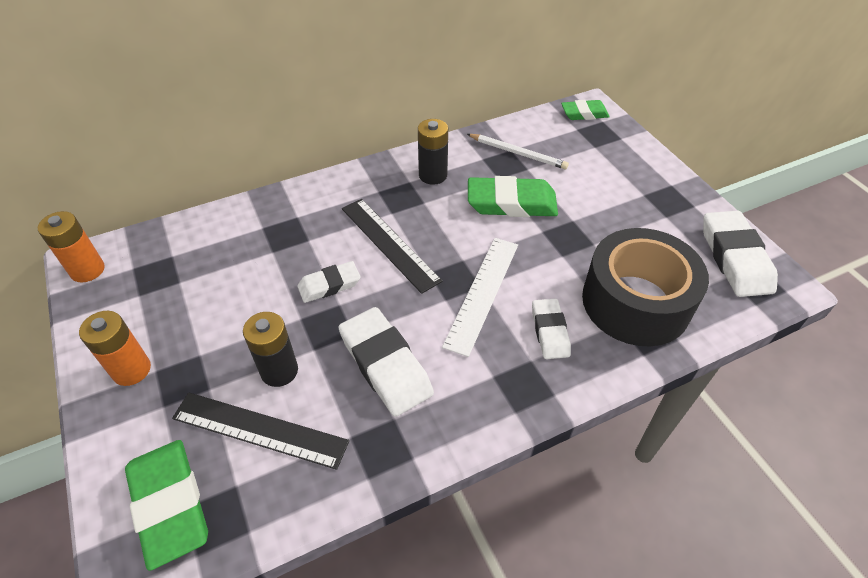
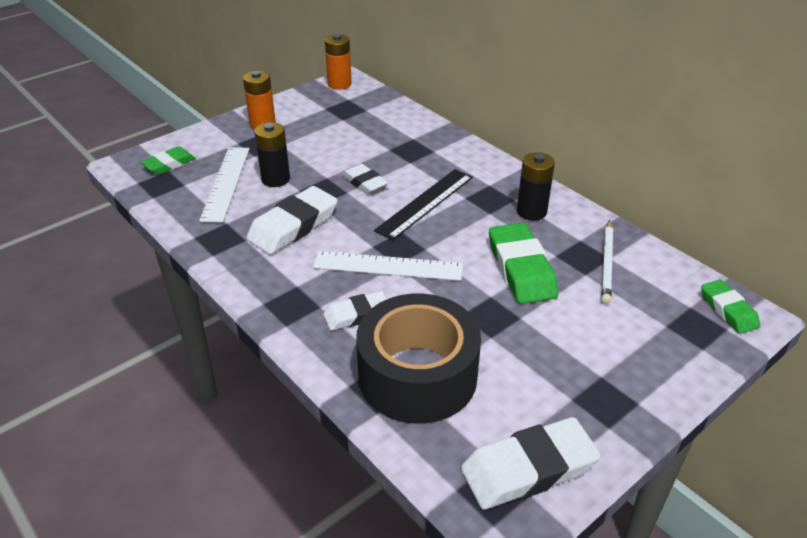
camera: 75 degrees right, 10 degrees down
(170, 504) = (169, 164): green eraser -> green eraser, size x0.60
(259, 430) = (225, 183): black ruler -> white ruler

